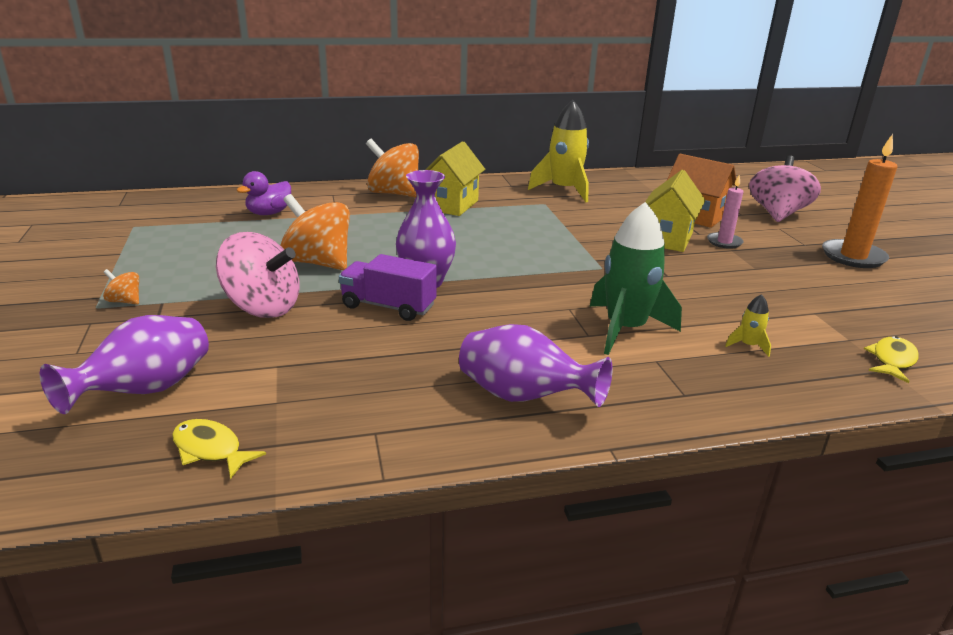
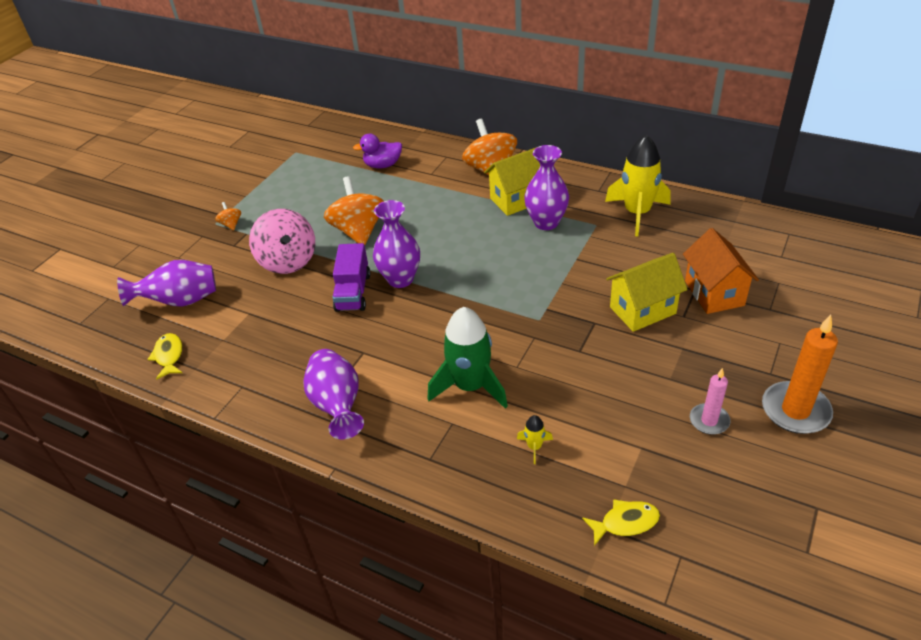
camera: 45 degrees right, 15 degrees up
(388, 306) = (353, 292): purple truck -> purple truck turned 150 degrees counterclockwise
(501, 212) = (546, 222): none -> purple vase
(724, 242) = (690, 336): pink candle -> pink candle (709, 421)
(777, 214) = (811, 324): pink spinning top -> none

